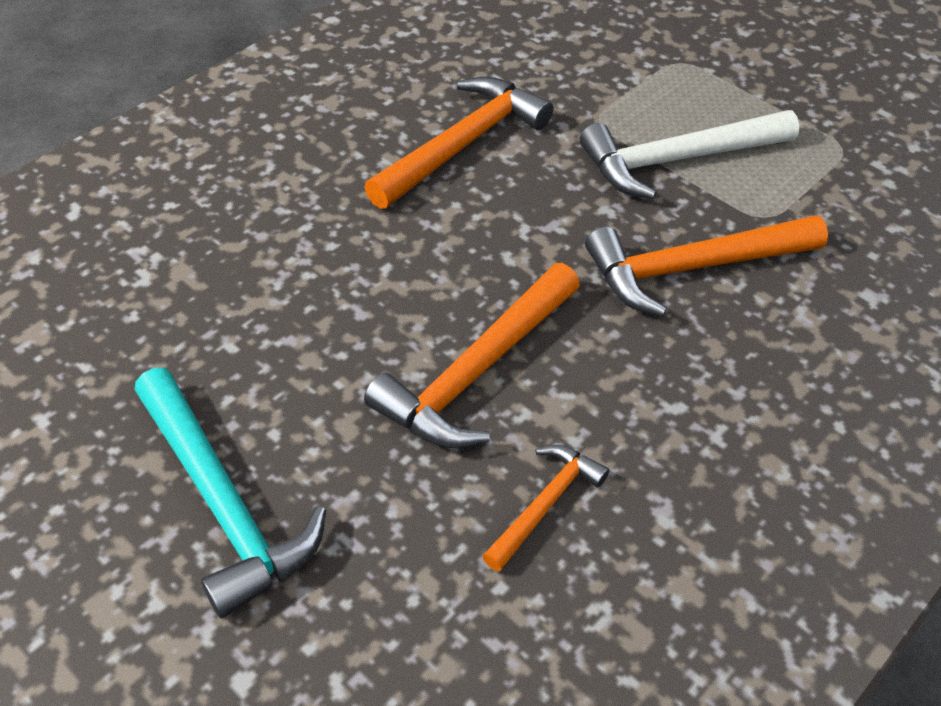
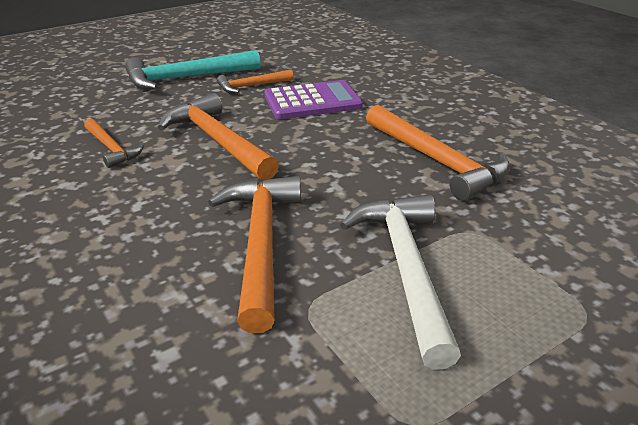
camera: 105 degrees right, 15 degrees down
(252, 382) = (251, 86): none -> orange hammer
(306, 285) = (312, 101): none -> purple calculator

